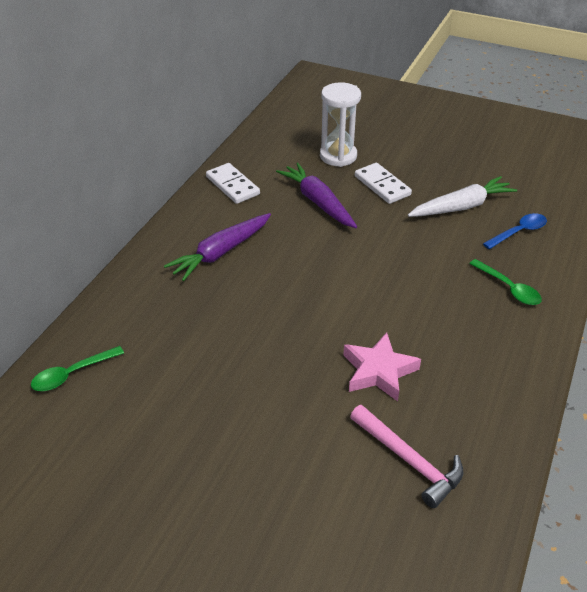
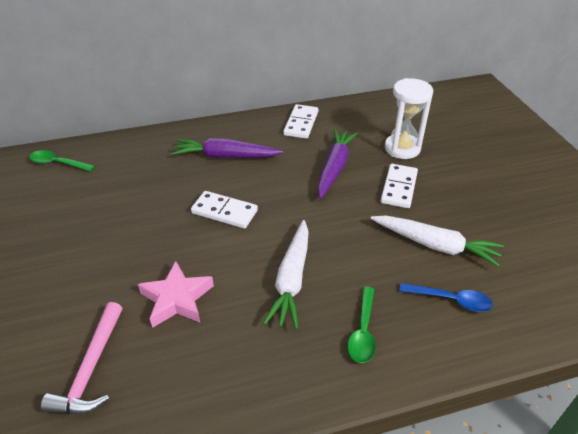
camera: 50 degrees right, 0 degrees up
(299, 292) = (224, 212): none -> white domino
(423, 295) = (291, 279): none -> white carrot

